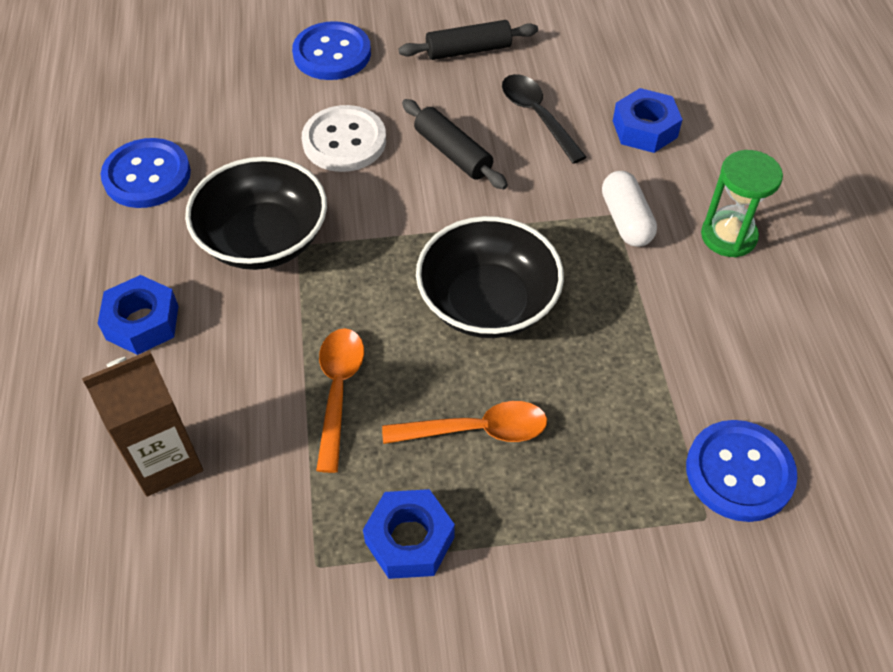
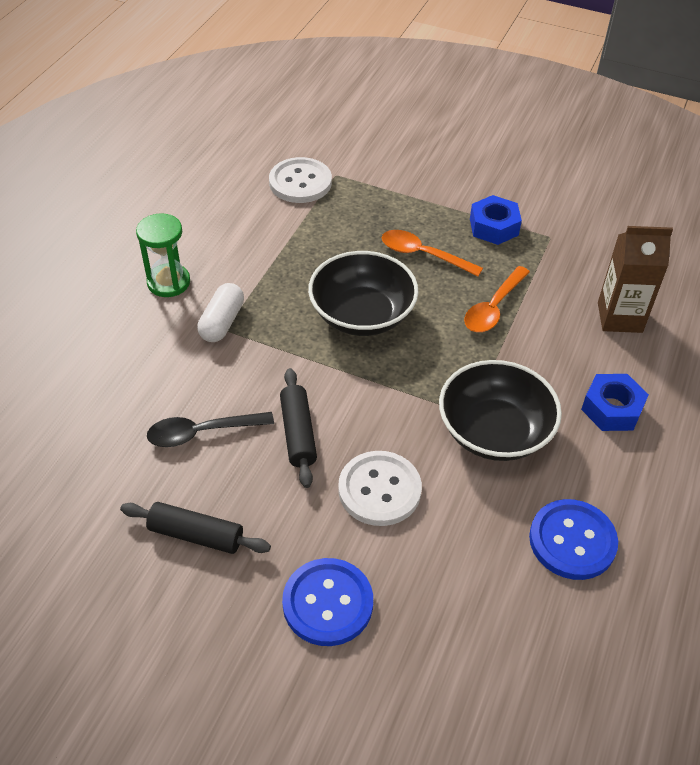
camera: 150 degrees left, 5 degrees down
(537, 116) = (202, 433): black spoon -> black spoon turned 75 degrees clockwise
(645, 129) = (133, 380): blue nut -> none
(739, 472) = (300, 182): blue button -> white button

